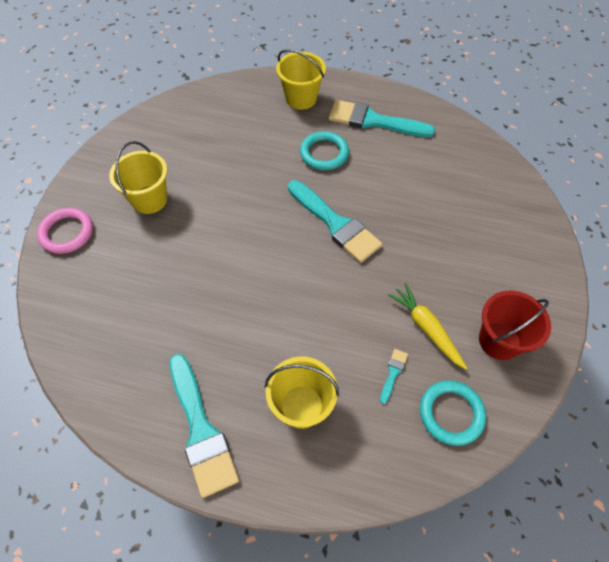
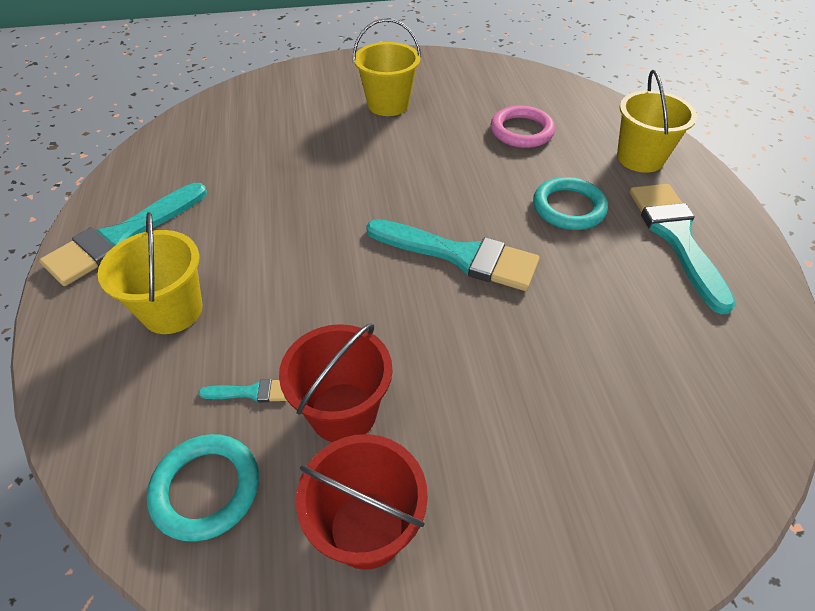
camera: 65 degrees right, 10 degrees down
(67, 233) = (315, 74): pink ring -> pink ring (521, 131)
(336, 224) = (460, 256): turquoise brush -> turquoise brush turned 90 degrees counterclockwise
(426, 328) = (343, 412): yellow carrot -> red bucket

